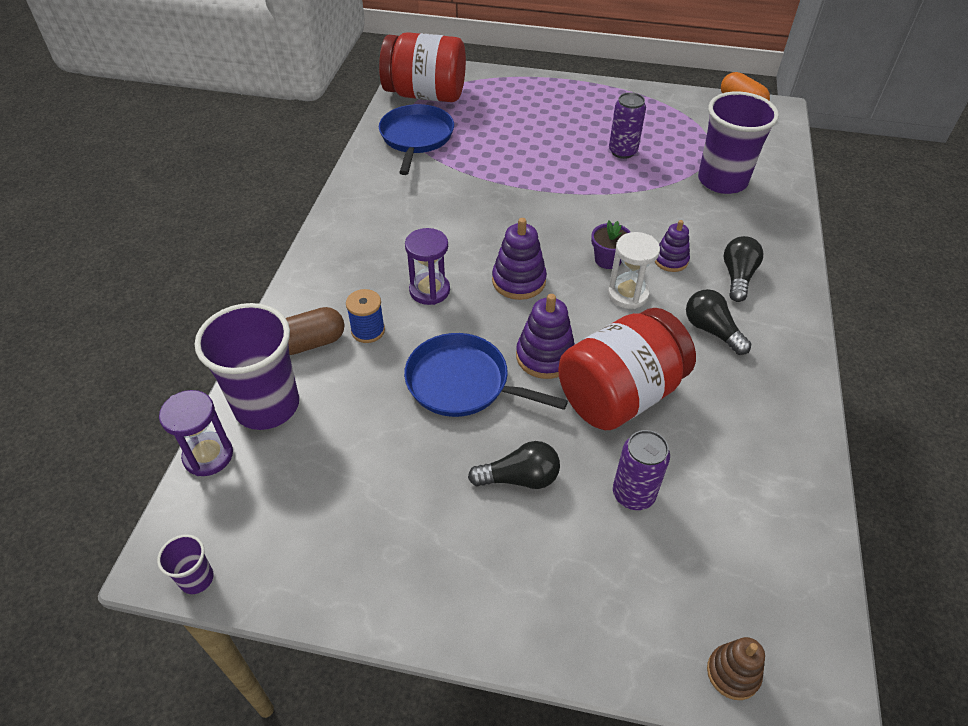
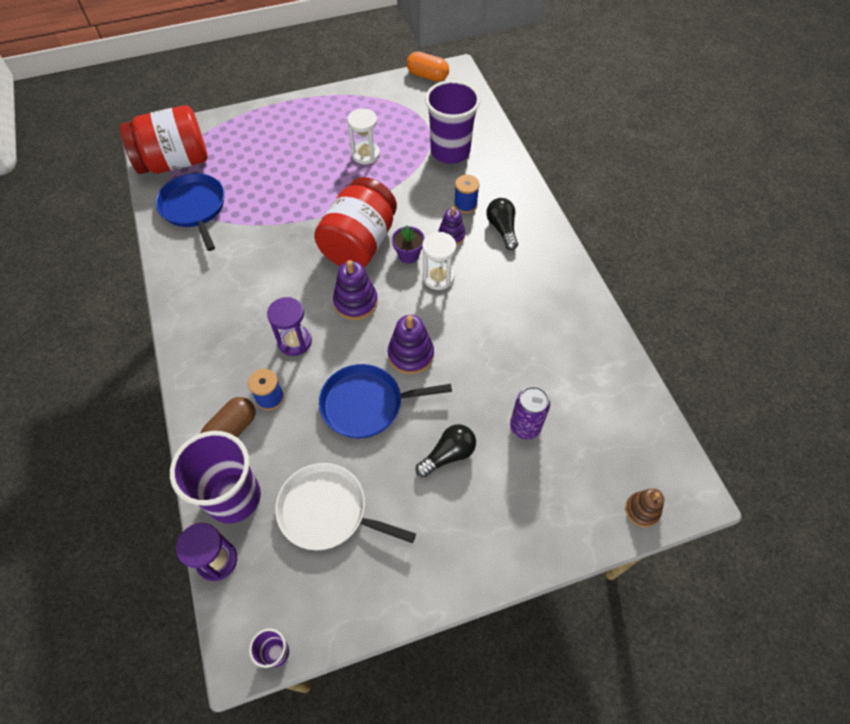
camera: 30 degrees left, 10 degrees up
(348, 467) = (328, 511): none -> white pan
(619, 395) = (476, 359): red jar -> red jar (359, 243)
(622, 151) = (365, 154): purple can -> white hourglass
(707, 237) = (465, 204): none -> blue spool
(711, 330) = (508, 280): black light bulb -> none

